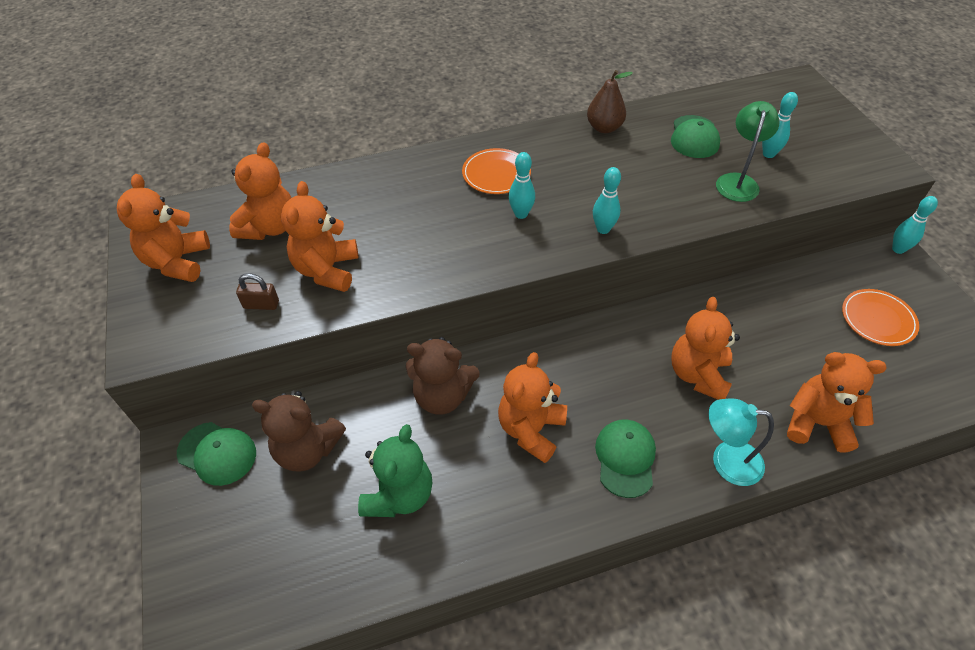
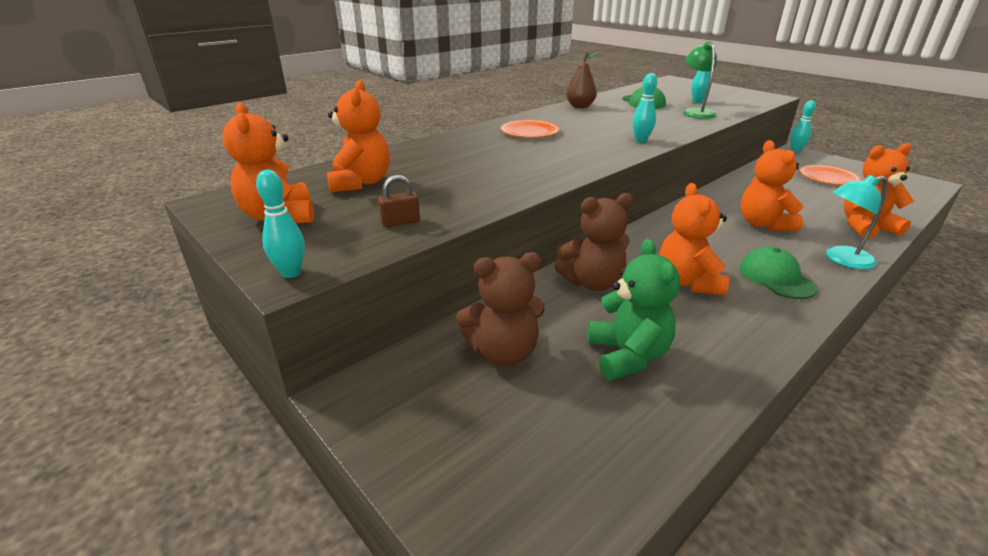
camera: 25 degrees left, 20 degrees down
(217, 453) = (404, 385): green cap -> none
(327, 270) = (444, 193): orange teddy bear -> none
(521, 214) = (573, 144): turquoise bowling pin -> turquoise bowling pin (291, 273)

